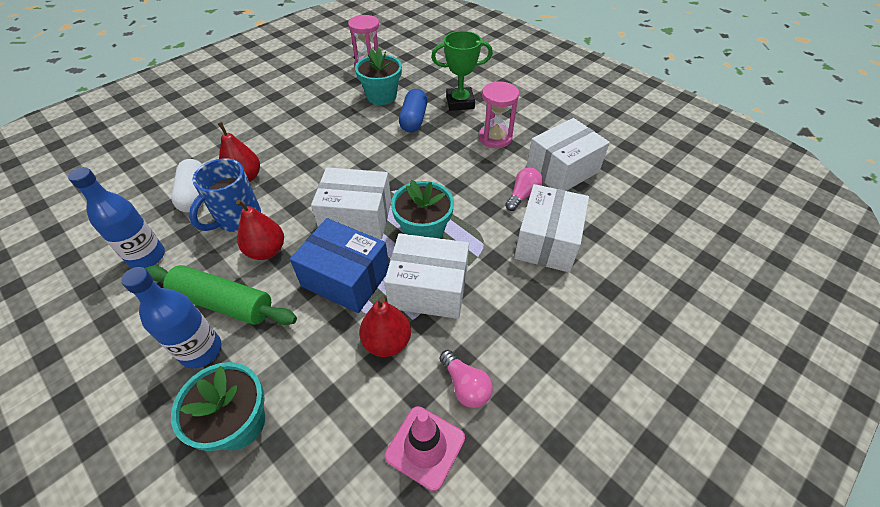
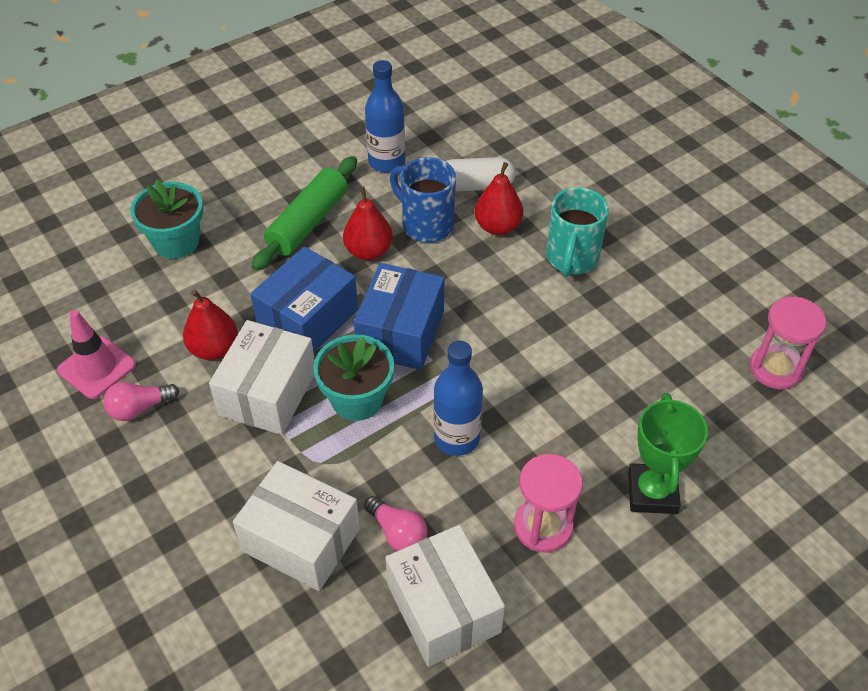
camera: 100 degrees right, 0 degrees up
(201, 350) = (258, 212): blue bottle -> blue bottle (456, 438)
(282, 140) = (571, 259): none -> turquoise mug
(356, 217) = (401, 332): white box -> blue box
(381, 96) = (677, 379): turquoise flower pot -> none
(413, 120) = (605, 417): blue capsule -> none

